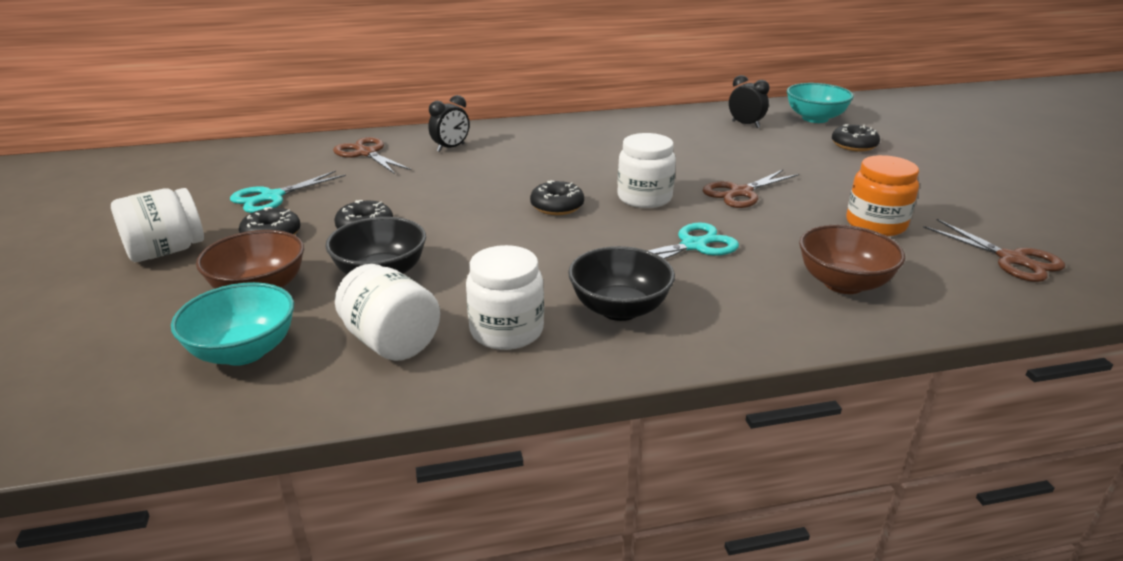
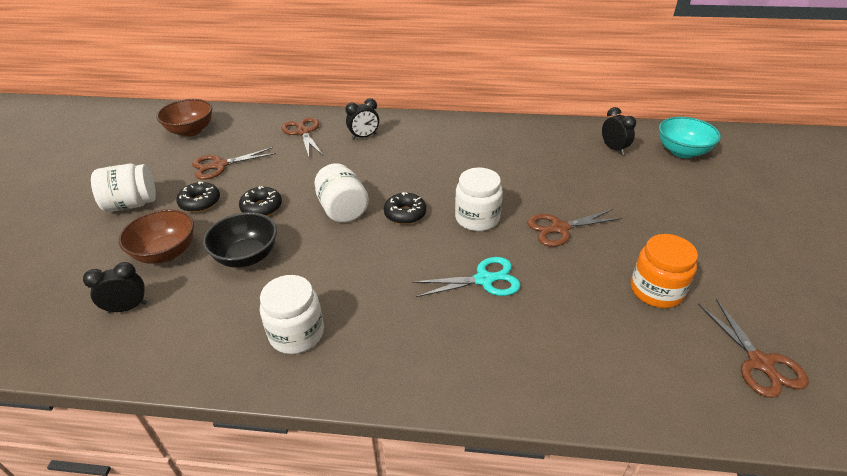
camera: 20 degrees right, 10 degrees up
(244, 351) = (127, 308): turquoise bowl -> black clock
(272, 197) = (220, 165): turquoise scissors -> brown scissors
(391, 342) = (217, 323): white jar -> white jar (343, 210)
(619, 309) = (387, 333): black bowl -> none
(843, 283) = (582, 352): brown bowl -> brown bowl (191, 131)
(854, 145) = (698, 191): black donut -> none

